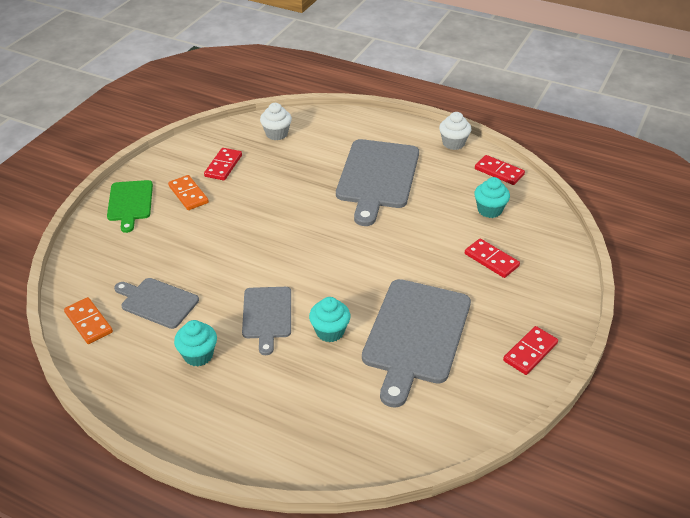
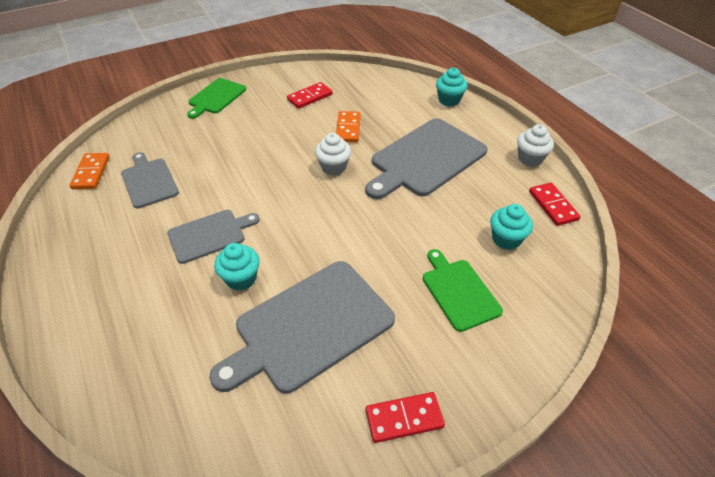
camera: 35 degrees right, 5 degrees up
(188, 194) = (261, 108): orange domino -> orange domino (348, 128)
(198, 355) = (126, 240): turquoise cupcake -> turquoise cupcake (449, 100)
(267, 315) = (210, 235): grey cutting board -> grey cutting board turned 150 degrees counterclockwise
(276, 134) = (377, 88): white cupcake -> white cupcake (333, 167)
(491, 260) = (459, 291): red domino -> green cutting board

